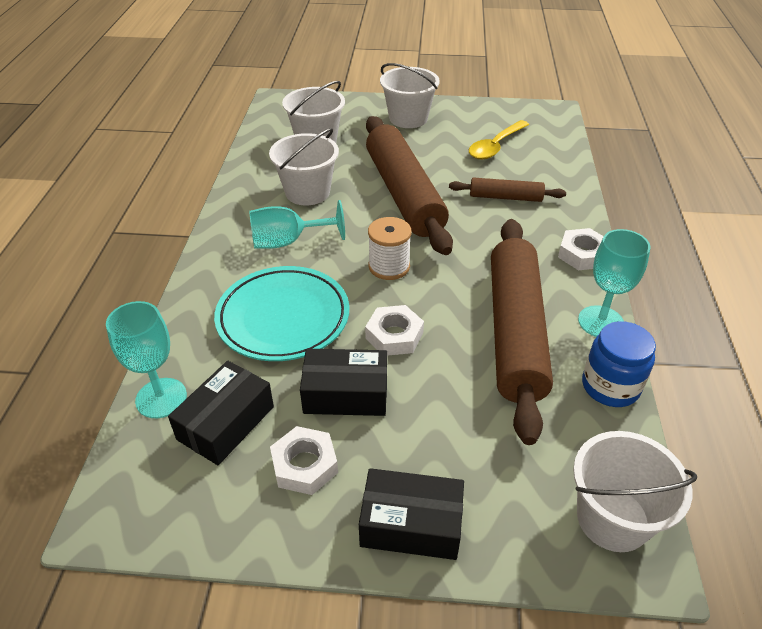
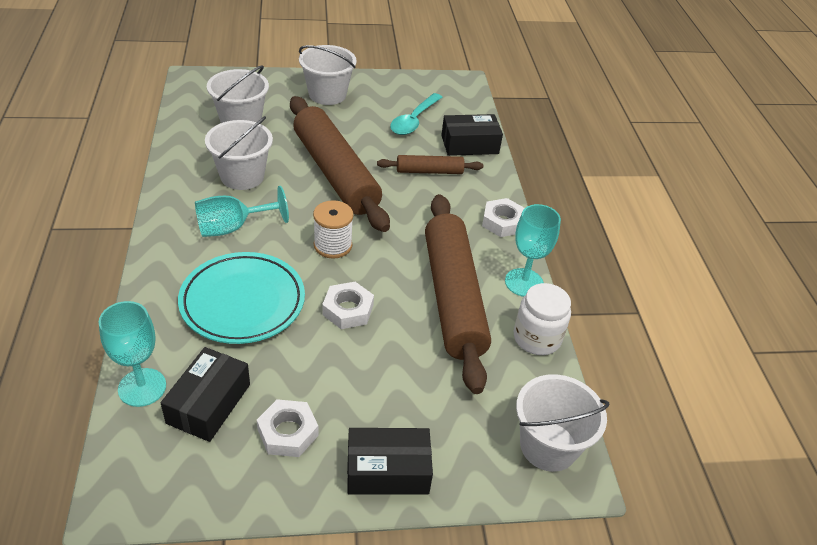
camera: 15 degrees left, 0 degrees up
(346, 394) = (313, 366): black box -> black box (469, 144)
(495, 146) = (414, 121): yellow spoon -> turquoise spoon
(610, 386) = (537, 338): blue jar -> white jar

